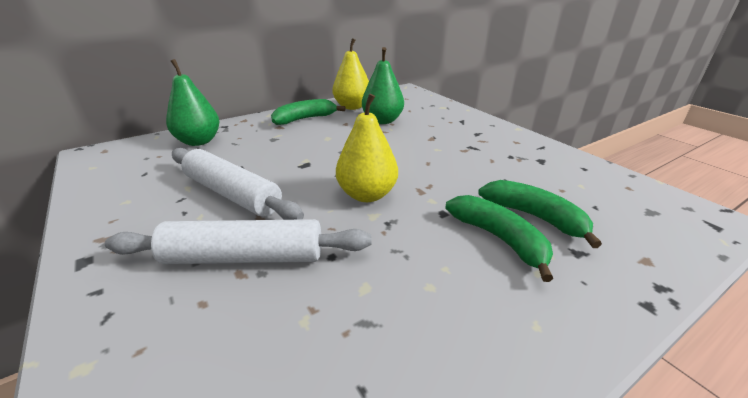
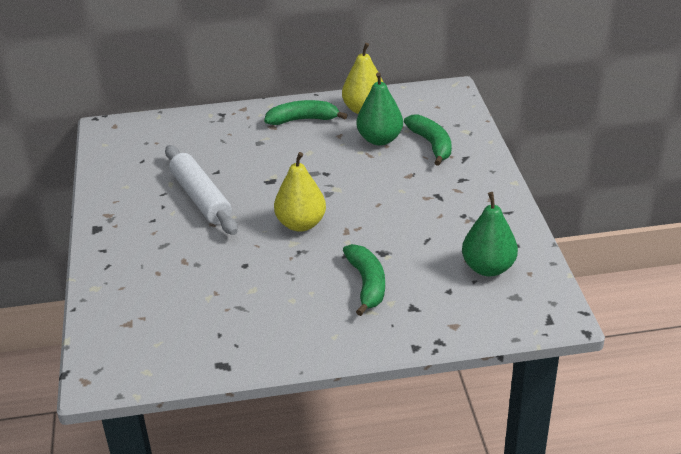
camera: 25 degrees right, 5 degrees up
(199, 141) = (193, 131): green pear -> green pear (488, 268)
(244, 257) = (190, 251): white rolling pin -> none
(534, 217) = (412, 276): green banana -> green banana (431, 144)

